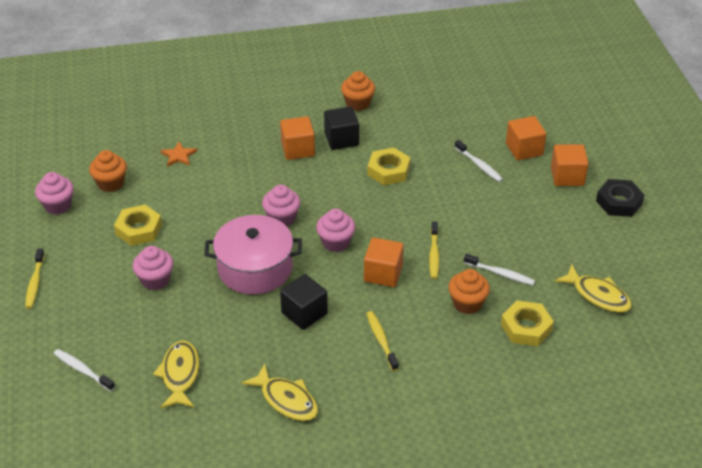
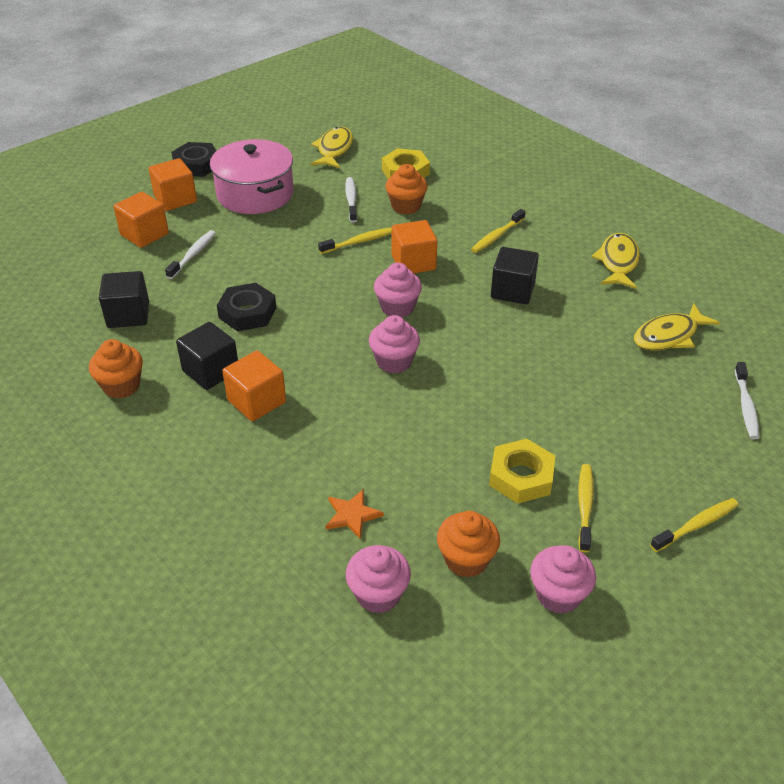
camera: 120 degrees left, 0 degrees up
(94, 244) = (585, 506): none -> yellow toothbrush
(155, 280) = (580, 417): pink cupcake -> pink cupcake (378, 594)
(255, 268) = (488, 348): pink pot -> pink pot (255, 194)
(388, 171) = (247, 313): yellow nut -> black nut
(428, 121) = (128, 315): none -> black cube

